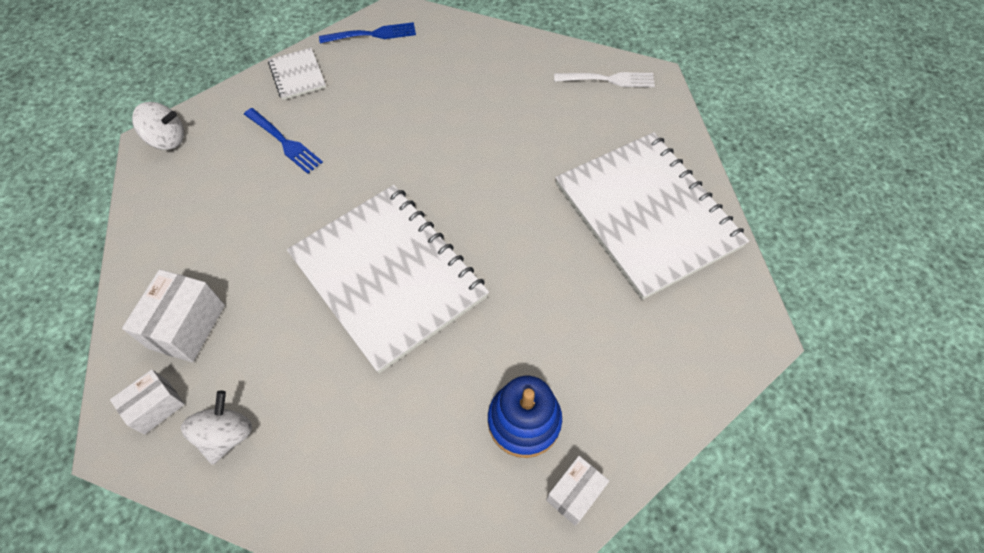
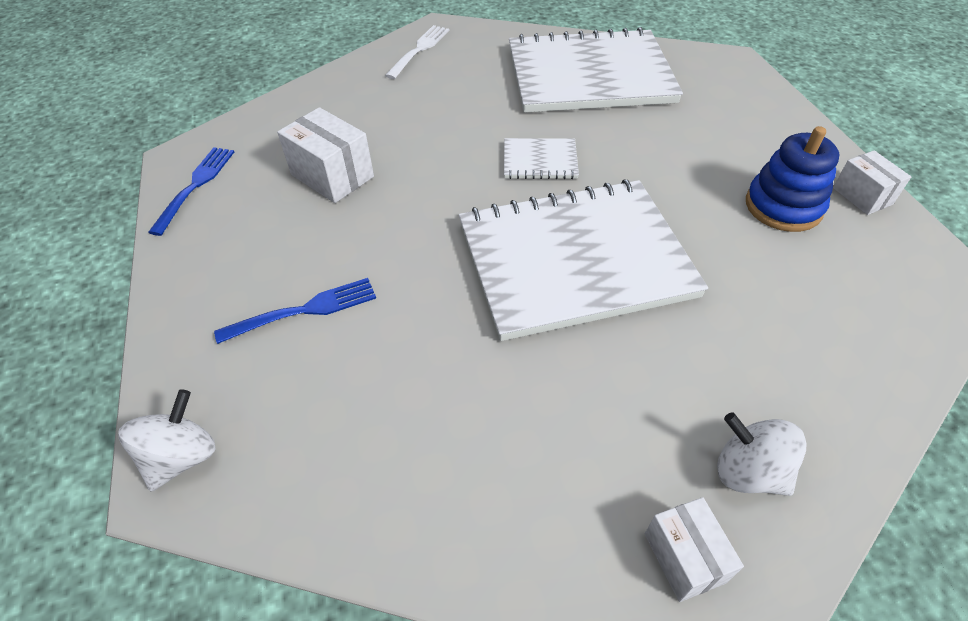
camera: 65 degrees left, 10 degrees down
(187, 326) = (560, 491): white box -> white box (332, 176)
(297, 75) = (196, 271): white notebook -> white notebook (540, 161)

